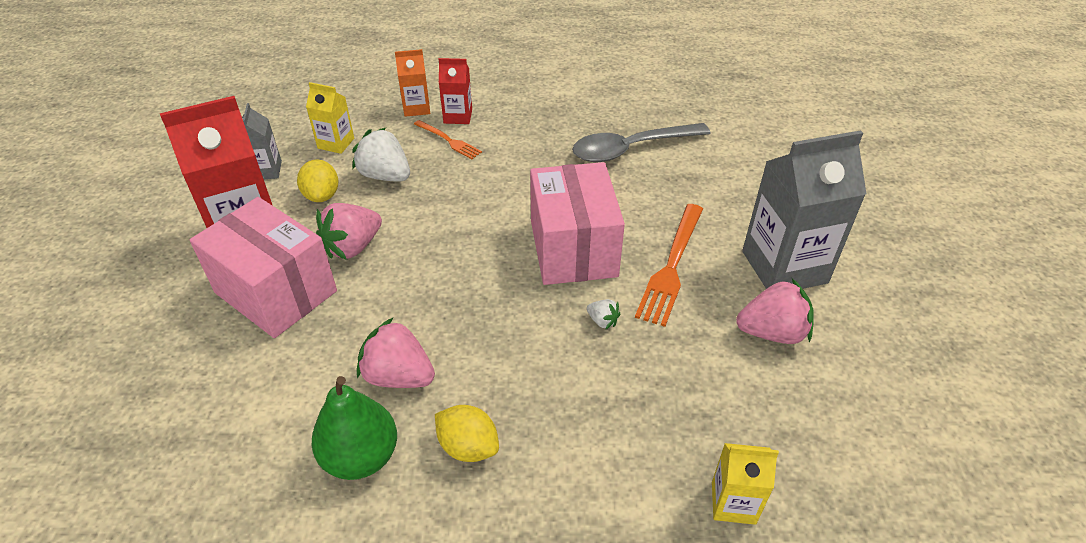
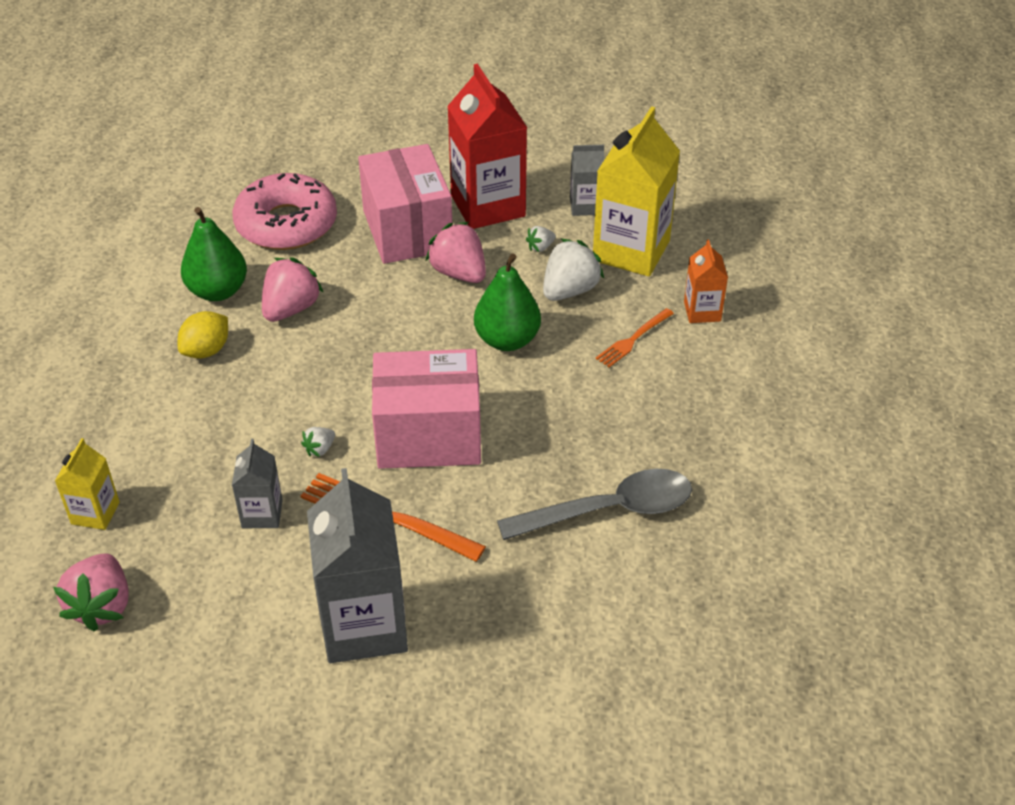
camera: 95 degrees right, 0 degrees up
(239, 406) = (286, 224): none -> pink donut
(276, 292) = (407, 230): pink box -> pink box turned 60 degrees counterclockwise
(322, 195) = (540, 247): yellow lemon -> white strawberry
(336, 143) = (631, 251): yellow carton -> yellow carton, size x1.98
(449, 209) = (507, 340): none -> green pear
(458, 116) = (684, 347): red carton -> none
(631, 149) = (608, 510): grey spoon -> grey spoon turned 90 degrees clockwise
(692, 352) = (262, 514): none -> grey carton
(772, 332) = (270, 588): pink strawberry -> pink strawberry (102, 606)

